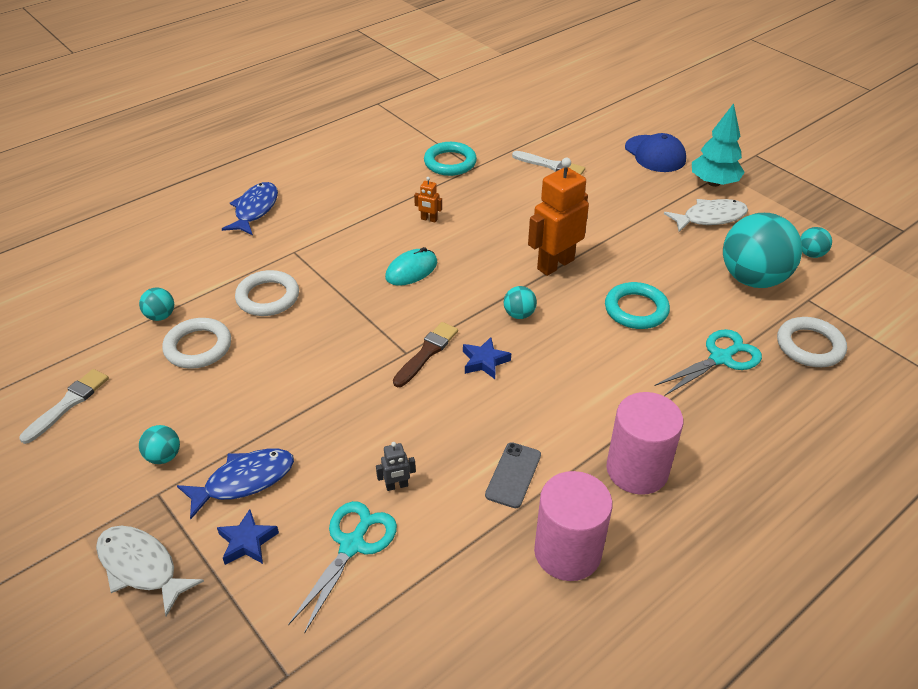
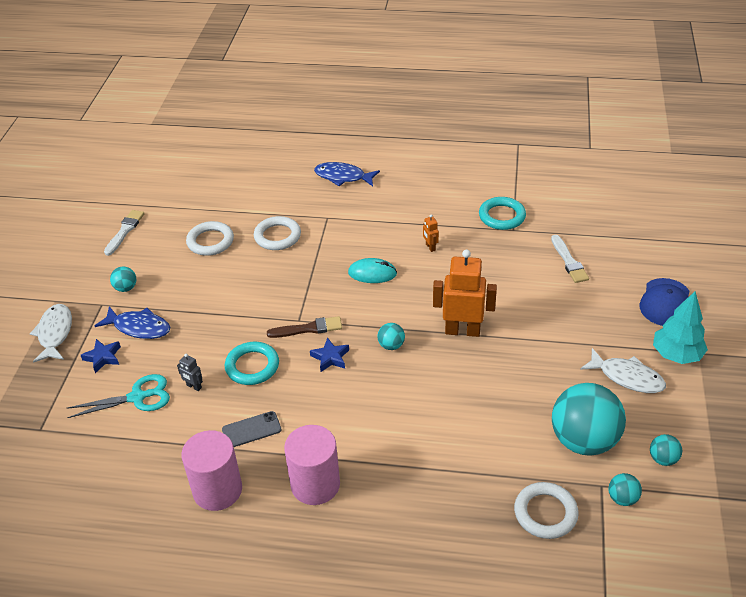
camera: 50 degrees right, 0 degrees up
(68, 404) = (125, 231): white brush -> white brush turned 60 degrees counterclockwise
(160, 316) = (217, 211): turquoise ball -> turquoise ball (622, 498)
(255, 210) = (343, 177): blue fish -> blue fish turned 135 degrees counterclockwise
(636, 309) = (467, 397): turquoise ring -> turquoise ring (252, 366)
(720, 358) = (470, 469): turquoise scissors -> none

